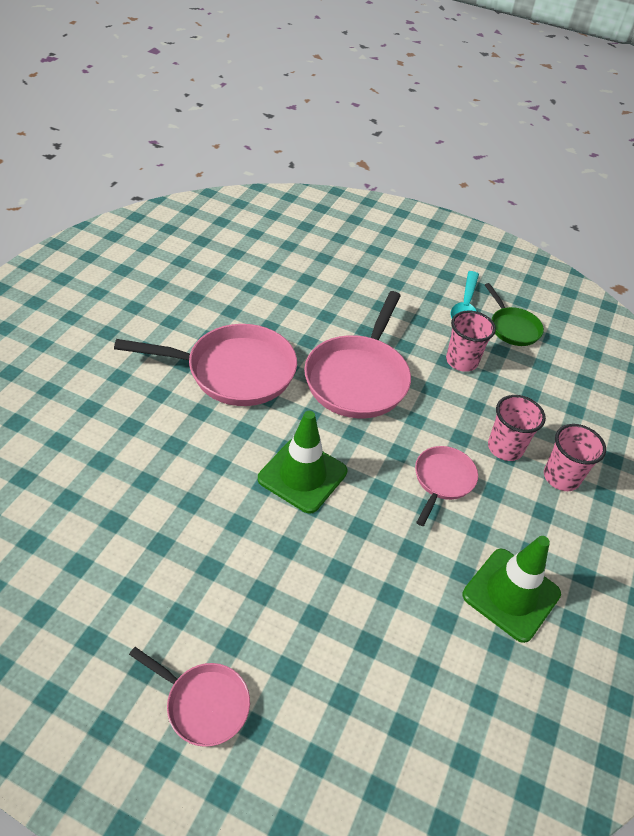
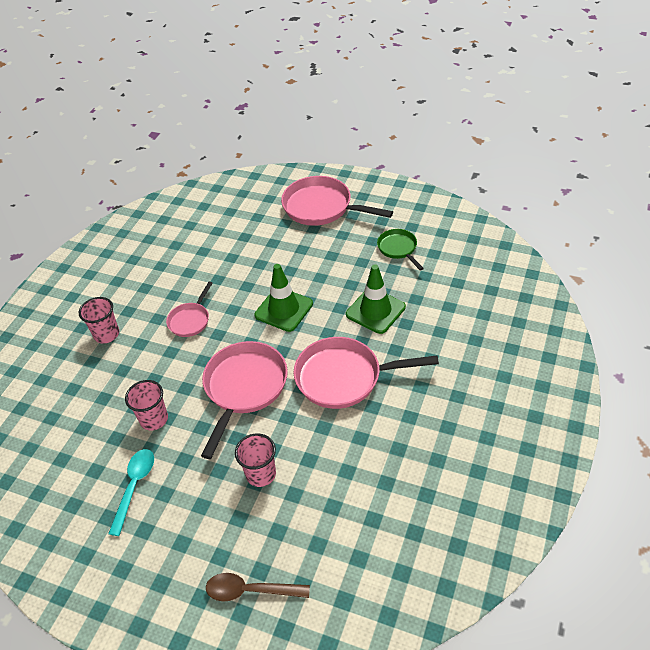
camera: 175 degrees left, 0 degrees up
(203, 704) = (321, 207): pink pan -> pink pan, size x1.85
(347, 229) = (250, 590): none -> brown spoon
(505, 448) = (140, 349): pink cup -> pink cup (261, 474)
(511, 594) = (163, 266): green traffic cone -> green traffic cone (375, 311)
(512, 328) = (95, 466): green pan -> green pan (398, 248)

